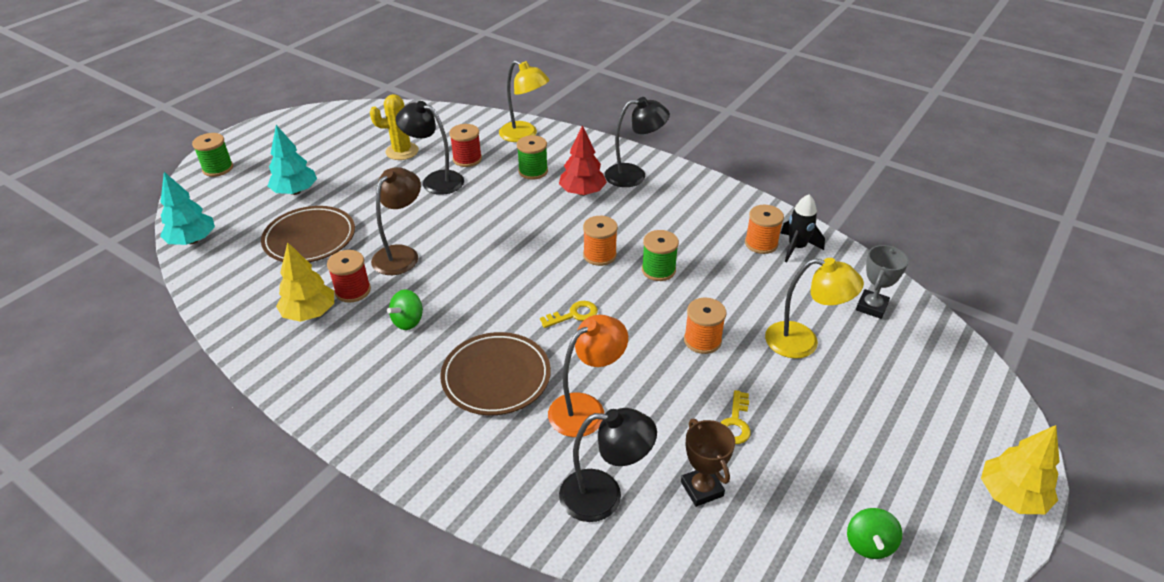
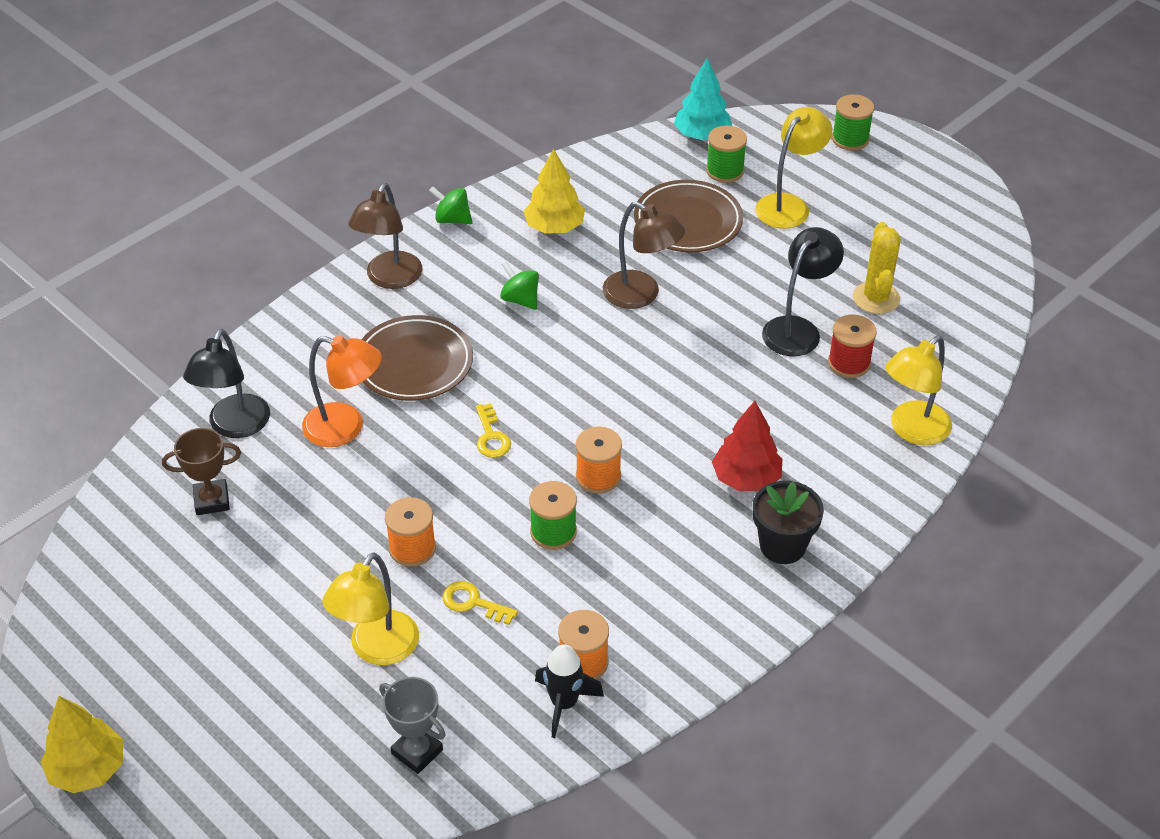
camera: 100 degrees right, 5 degrees up
(295, 191) = (789, 205): turquoise tree -> yellow lamp
(353, 290) = (583, 257): red spool -> none
(379, 417) = (389, 279): none -> brown lamp
(533, 171) = (808, 430): green spool -> green spool (725, 171)
(586, 408) = (345, 428): orange lamp -> orange lamp turned 45 degrees counterclockwise
(634, 175) = (782, 546): black lamp -> black flower pot
(735, 422) = (280, 548): yellow key -> yellow key (473, 603)
(869, 544) = (95, 615): green spinning top -> green spinning top (452, 219)

